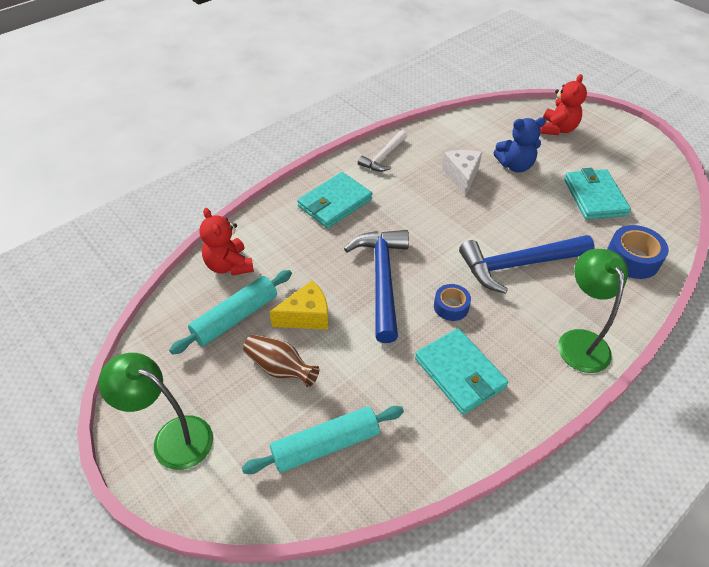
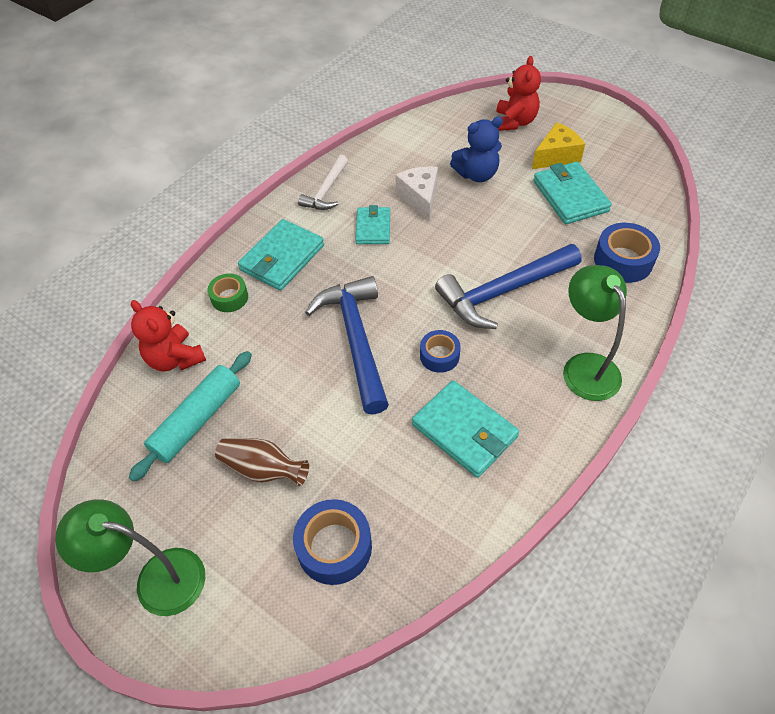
camera: 10 degrees left, 5 degrees up
(284, 226) = (229, 297): none -> green tape
(306, 316) = (279, 401): yellow cheese -> yellow cheese (556, 156)
(325, 445) = (334, 547): turquoise rolling pin -> blue tape
(416, 193) = (373, 228): none -> turquoise wallet

